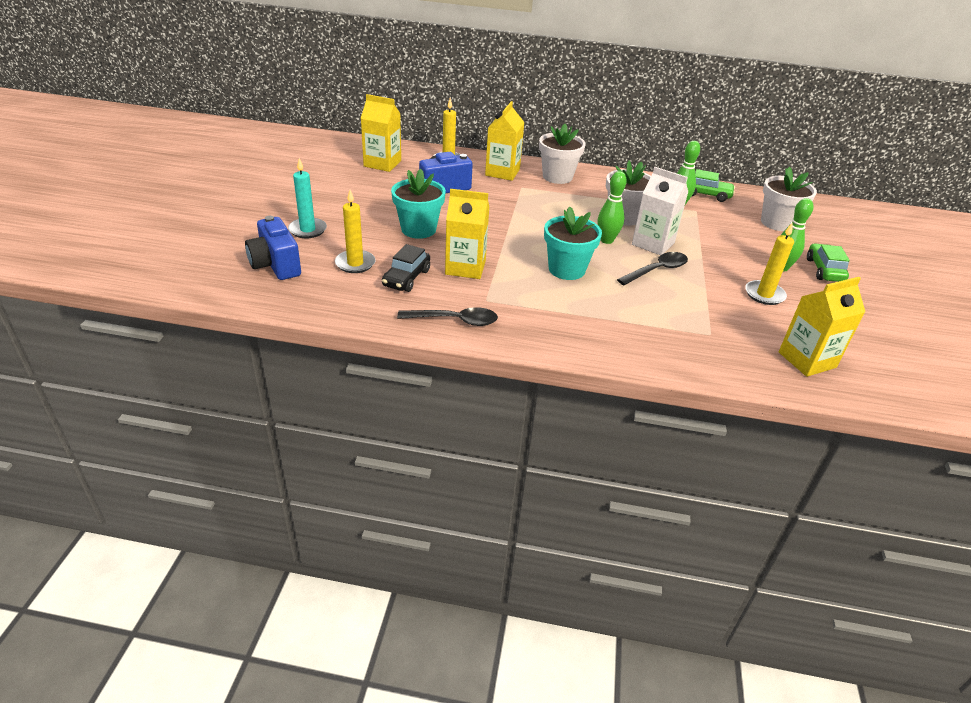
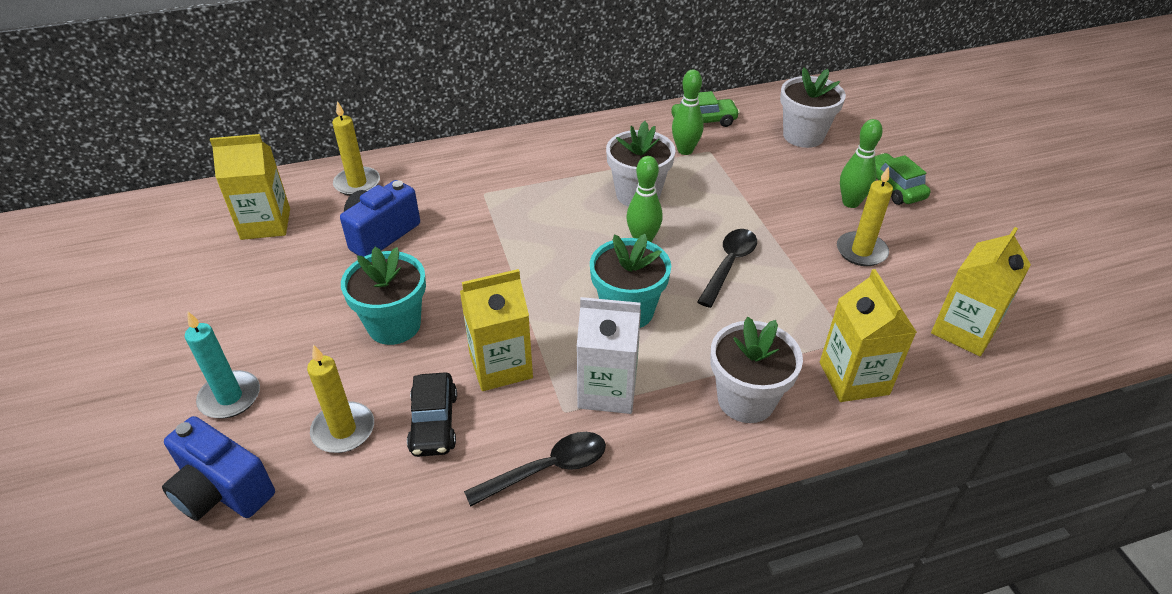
camera: 25 degrees left, 5 degrees up
(502, 172) = (443, 177): yellow carton -> yellow carton (853, 378)
(557, 177) = (517, 158): white flower pot -> white flower pot (746, 400)
(653, 243) = (697, 223): white carton -> white carton (607, 390)

